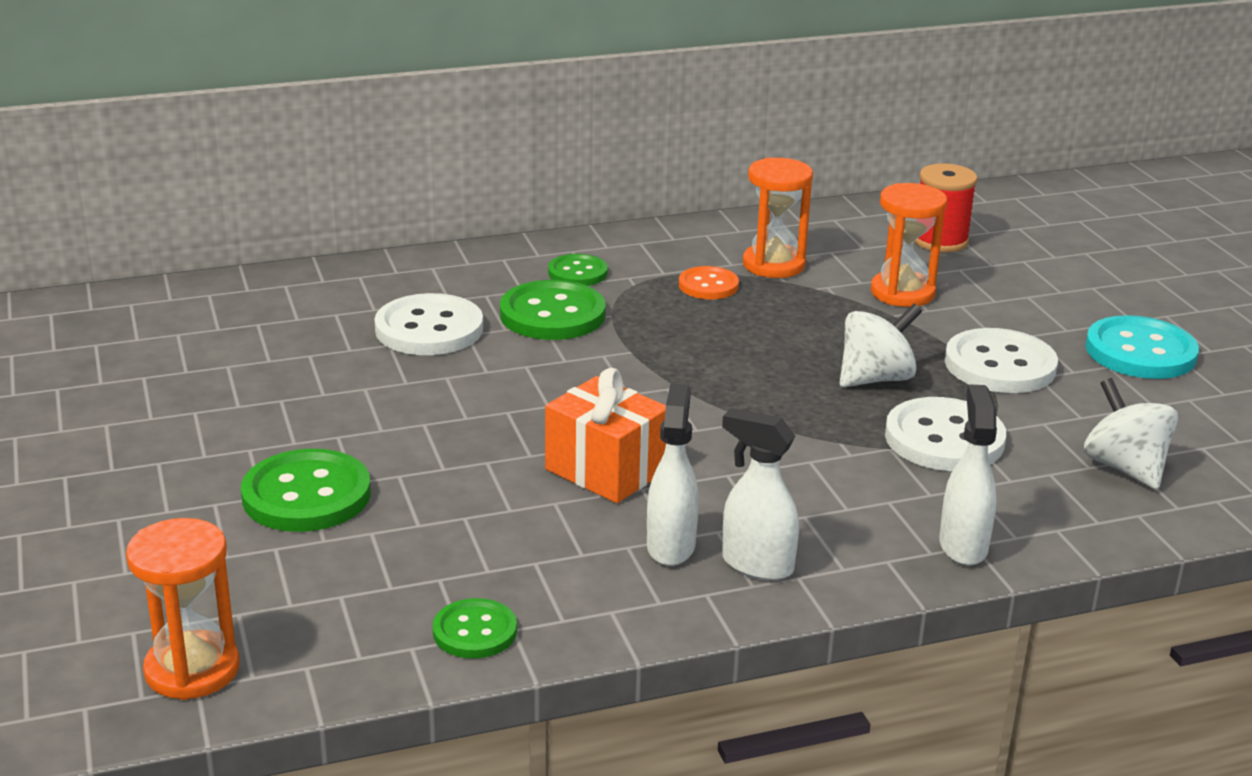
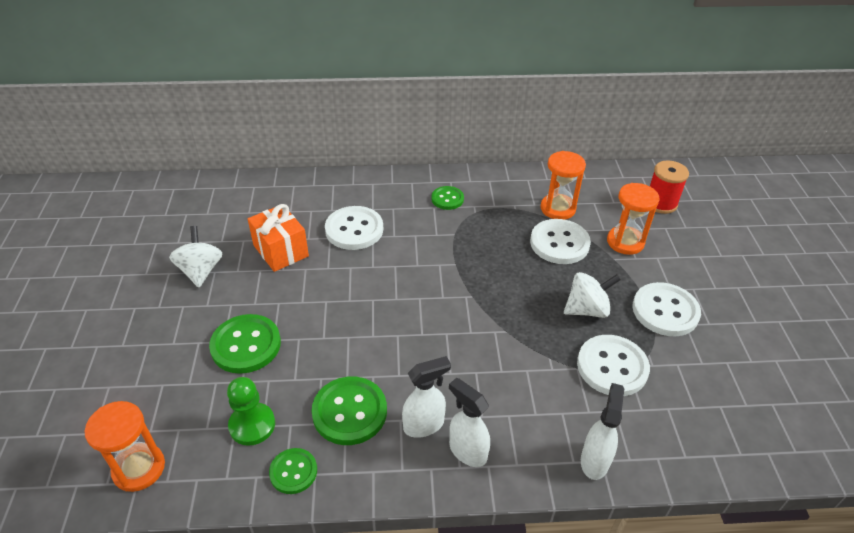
camera: 15 degrees right, 15 degrees up
(371, 588) = (252, 425): none -> green pawn
(552, 314) = (423, 229): green button -> green button (349, 412)
(606, 470) = (409, 356): orange gift -> orange gift (281, 251)
(671, 546) = (424, 425): white spray bottle -> white spray bottle turned 45 degrees clockwise
(708, 285) = (515, 219): orange button -> none
(795, 306) = (559, 243): none -> white button
(1124, 468) = (716, 413): white spinning top -> white spinning top (200, 271)
(1140, 352) = (756, 314): turquoise button -> none

